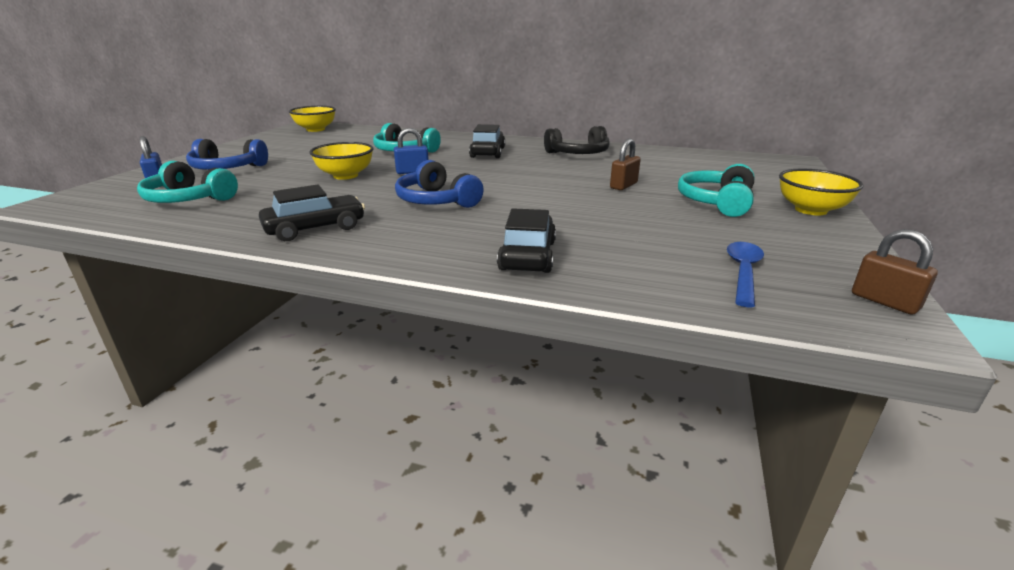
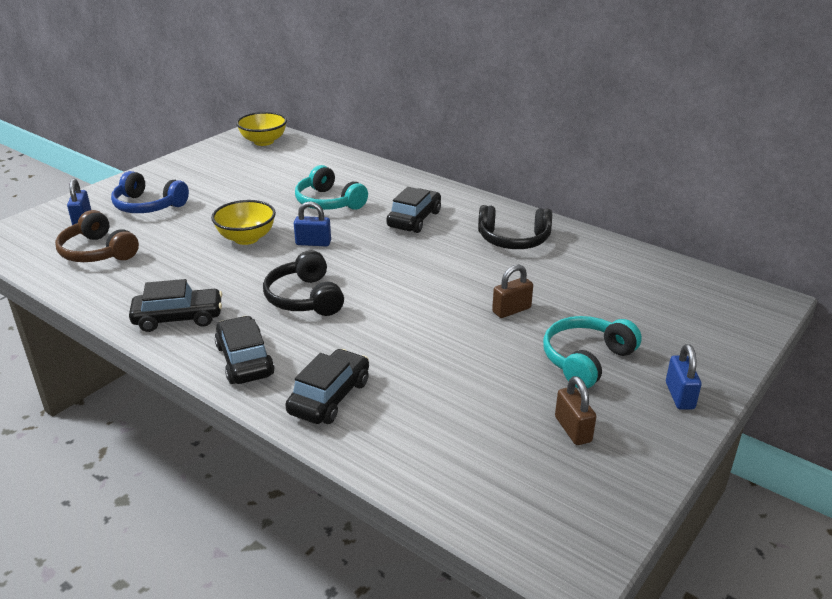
camera: 20 degrees right, 5 degrees up
(189, 199) = (98, 252): turquoise headphones -> brown headphones
(414, 245) = (244, 360): none -> black car
(436, 201) = (305, 298): blue headphones -> black headphones
(743, 272) = (503, 467): blue spoon -> none
(810, 210) = (679, 396): yellow bowl -> blue padlock
(884, 301) = (595, 537): brown padlock -> brown padlock (573, 429)

